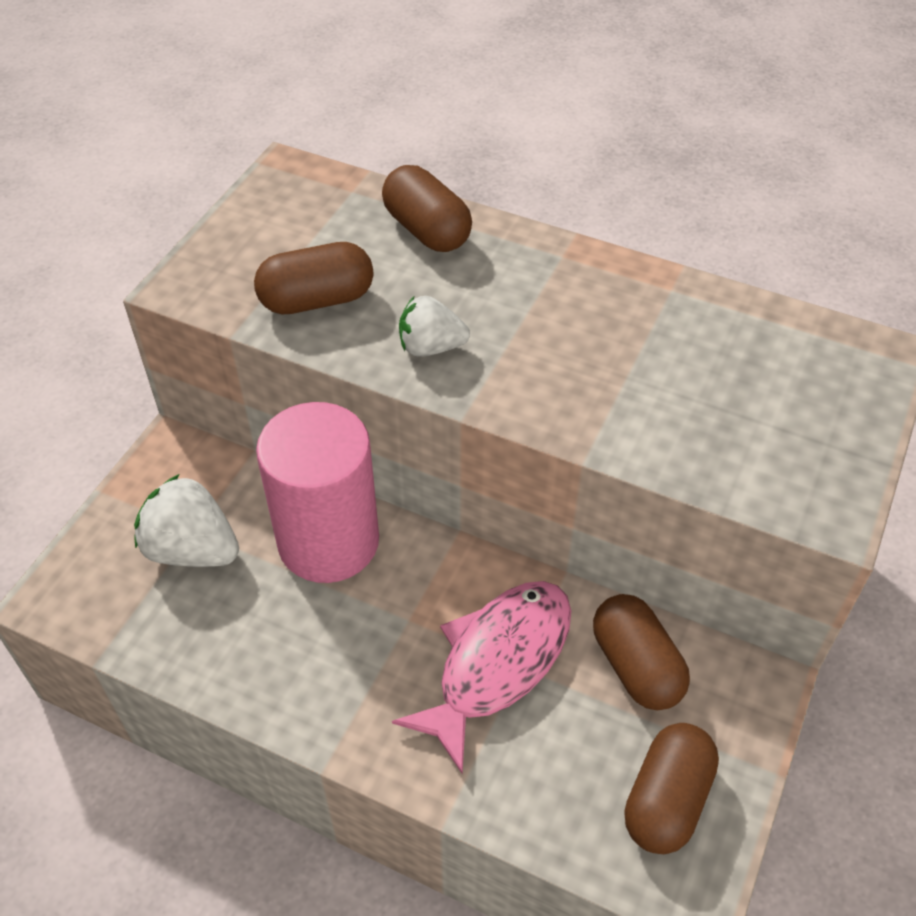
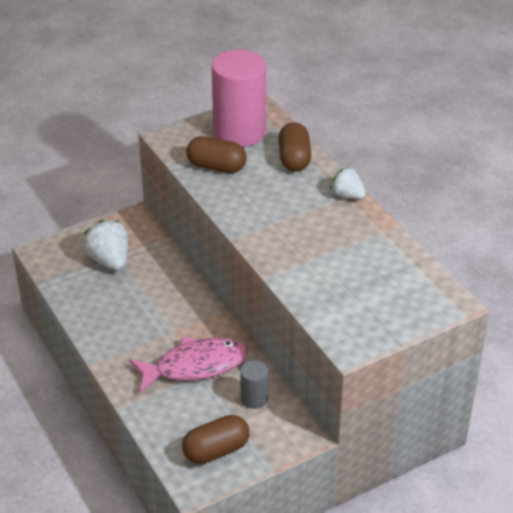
camera: 35 degrees right, 10 degrees down
(328, 541) = (168, 285): pink cylinder -> pink cylinder (239, 132)
(430, 347) = (245, 206): white strawberry -> white strawberry (347, 196)
(636, 666) = (254, 399): brown capsule -> grey cylinder

